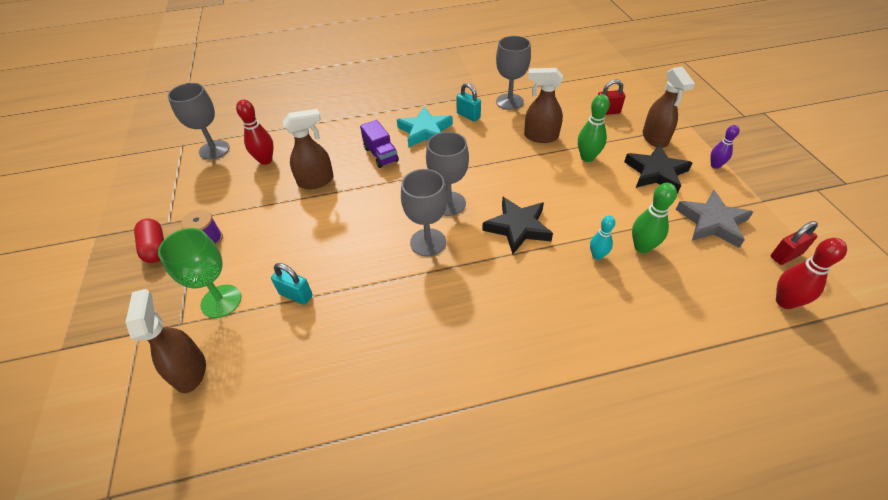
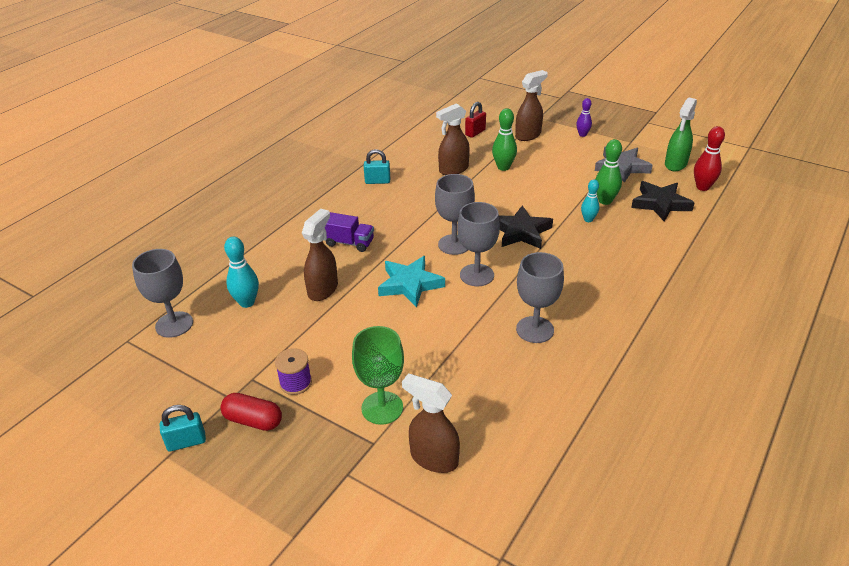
camera: 45 degrees left, 10 degrees down
(265, 160) = (247, 302): red bowling pin -> turquoise bowling pin
(296, 295) = (434, 364): turquoise padlock -> turquoise padlock (186, 442)
(425, 131) = (359, 209): turquoise star -> turquoise star (410, 284)
(509, 101) = (395, 157): grey goblet -> grey goblet (535, 329)
(655, 138) = (528, 135): brown spray bottle -> brown spray bottle turned 75 degrees counterclockwise
(656, 173) = (556, 155): black star -> black star (660, 204)
(785, 255) = (675, 164): red padlock -> green spray bottle

